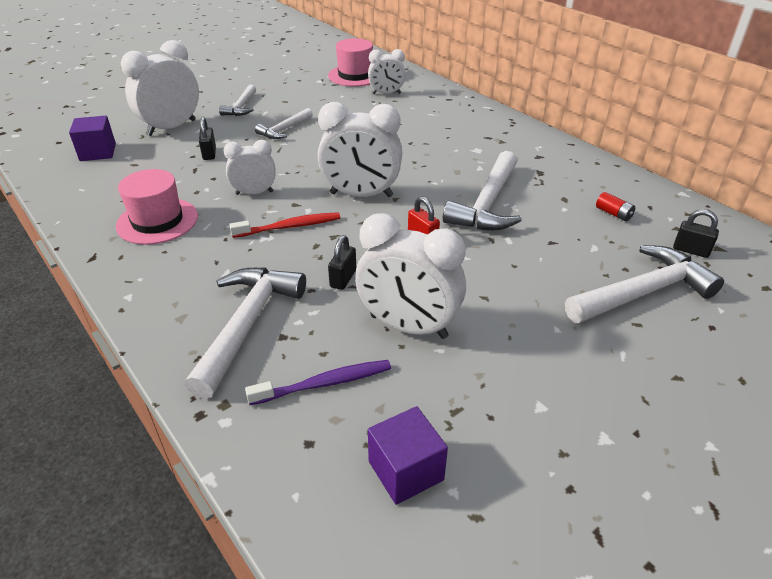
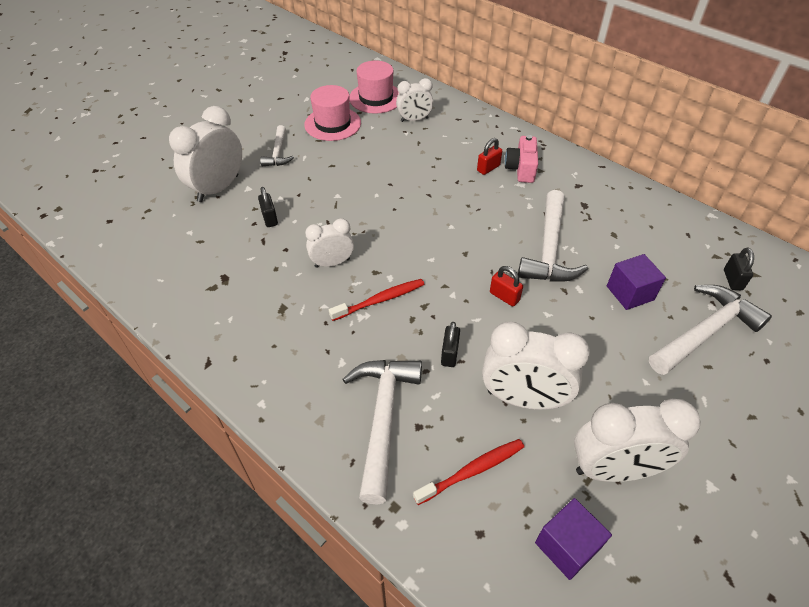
camera: 10 degrees left, 10 degrees up
(98, 152) = (156, 230): purple cube -> purple cube (630, 293)
(157, 221) = (252, 310): pink hat -> pink hat (332, 124)
(284, 130) = (331, 178): white hammer -> none
(324, 383) = (472, 471): purple toothbrush -> red toothbrush
(361, 195) = (433, 252): white clock -> white clock (614, 469)
(447, 135) = (488, 168): none -> red padlock
(482, 138) = (521, 169): none -> pink camera
(613, 213) = (659, 246): red battery -> none
(691, 250) = (732, 280): black padlock -> black padlock turned 75 degrees clockwise

